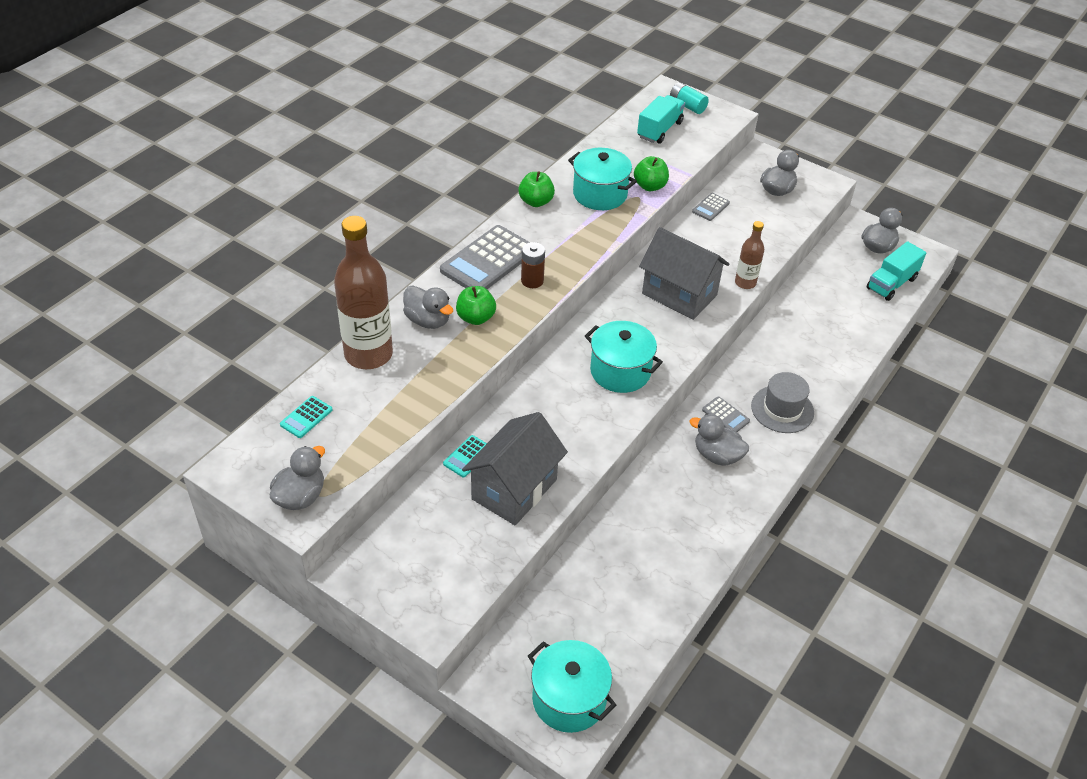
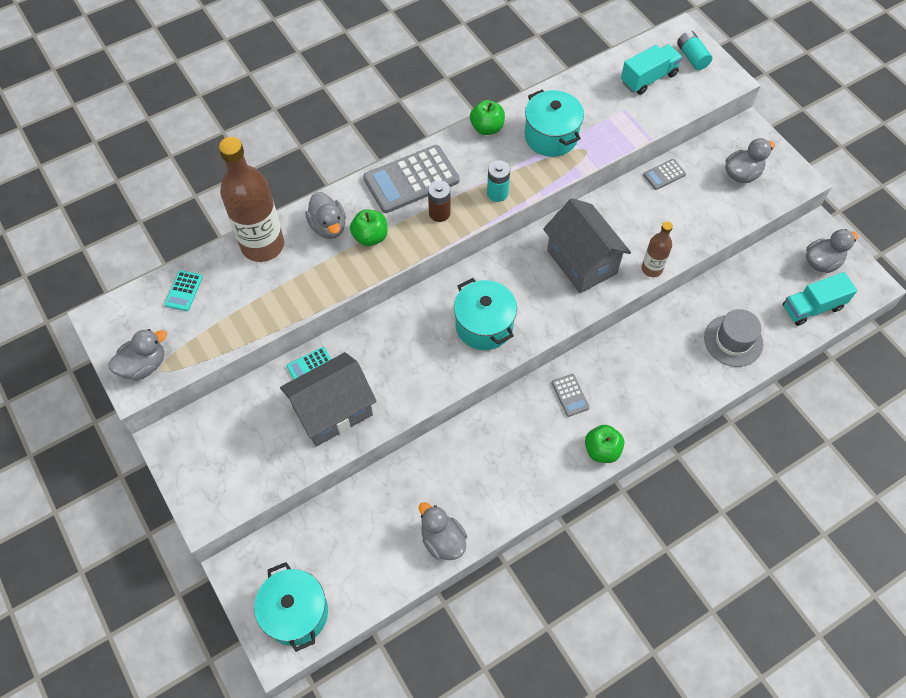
camera: 25 degrees right, 15 degrees up
(306, 417) = (184, 291): turquoise calculator -> turquoise calculator turned 45 degrees counterclockwise
(577, 251) = (497, 193): none -> turquoise battery
(650, 186) = (603, 141): green apple -> green apple (602, 450)
(717, 455) = (540, 433): grey duck -> grey duck (442, 540)
(782, 409) = (626, 407): grey hat -> grey hat (733, 340)

